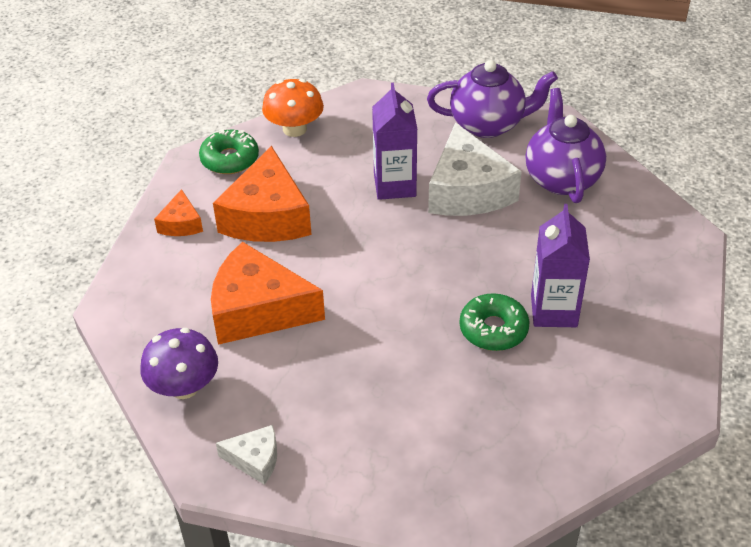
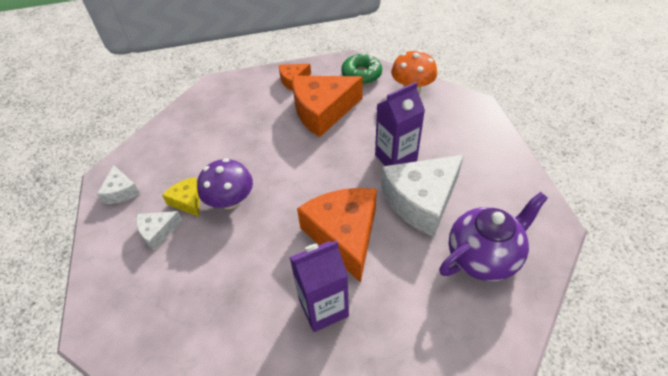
camera: 65 degrees right, 5 degrees up
(184, 387) = (166, 137): purple mushroom -> purple mushroom (230, 200)
(258, 310) = (240, 141): orange cheese -> orange cheese (344, 235)
(326, 389) = (187, 201): none -> yellow cheese
(358, 431) = (158, 232): none -> white cheese
(488, 125) = (507, 184): purple teapot -> none
(493, 329) = (283, 273): green donut -> none

